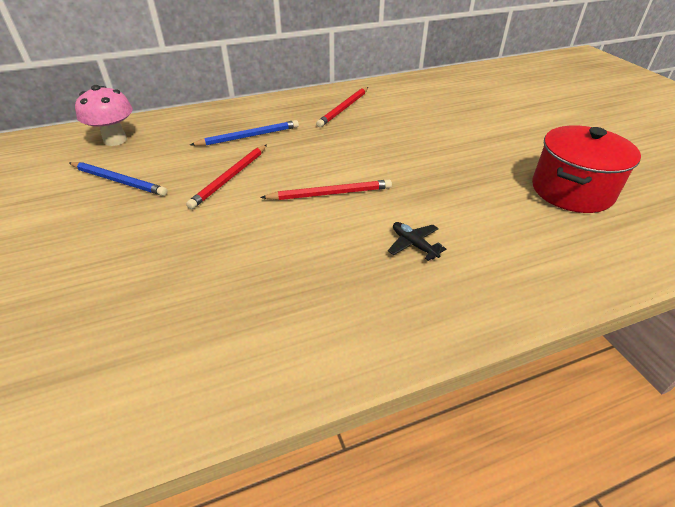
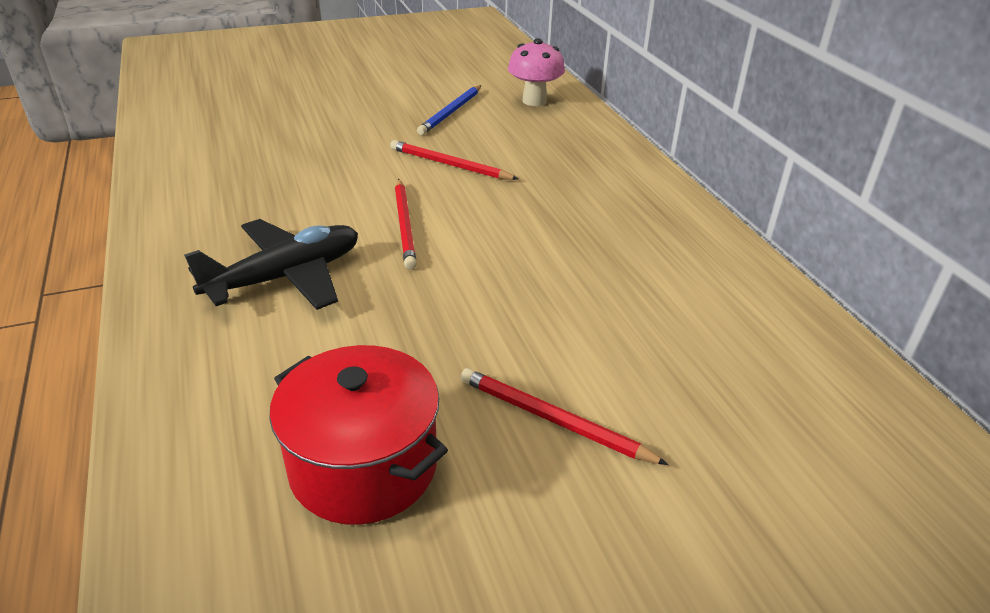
camera: 90 degrees right, 5 degrees down
(248, 136) = (548, 171): blue pencil -> none
(344, 108) = (652, 243): red pencil -> red pencil (553, 420)
(413, 245) = (286, 277): black plane -> black plane, size x2.24

